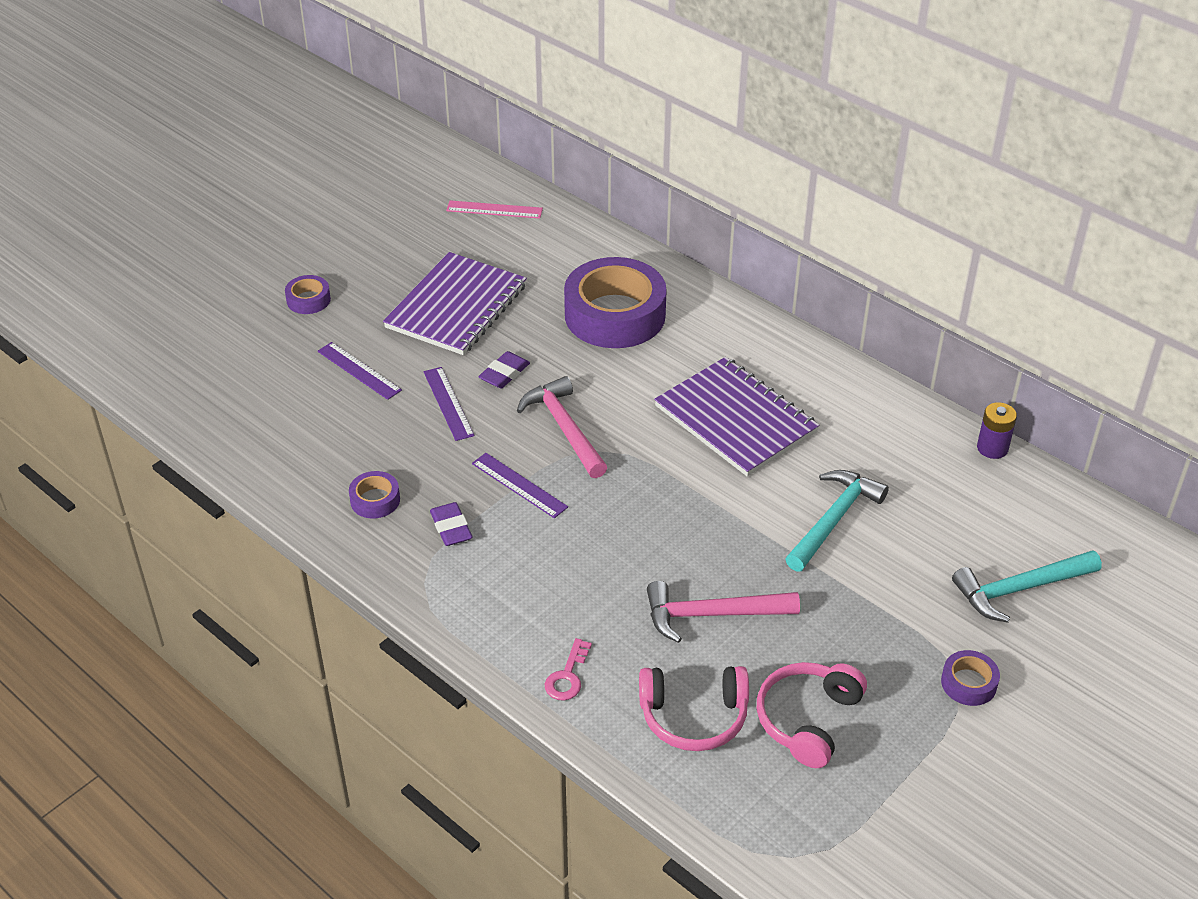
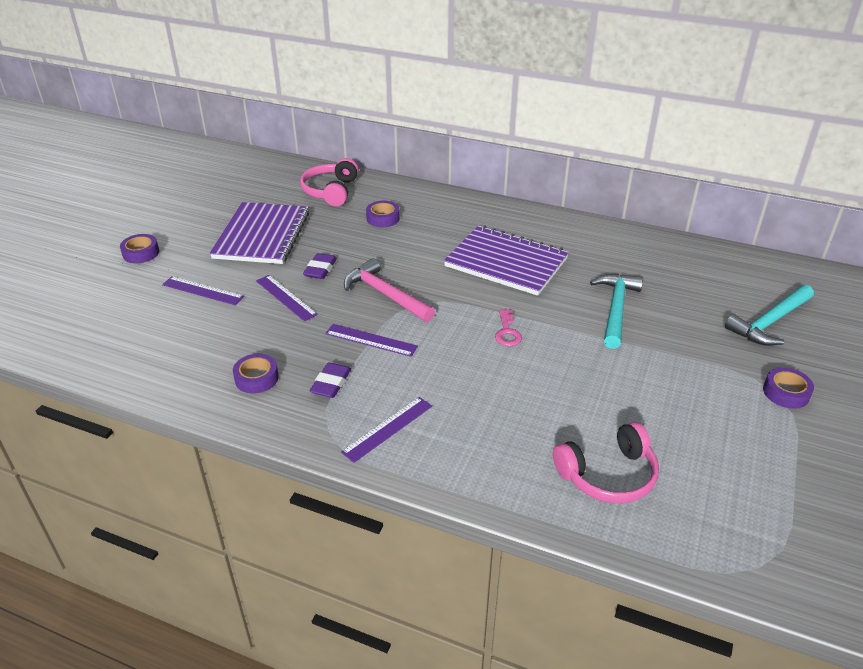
camera: 20 degrees left, 5 degrees down
(451, 528) = (331, 383): purple eraser -> purple eraser turned 60 degrees clockwise
(487, 598) = (388, 428): none -> purple ruler
(494, 210) = (262, 174): pink ruler -> none
(567, 676) = (488, 472): pink key -> pink key (507, 332)
(615, 315) = (383, 218): purple tape -> purple tape, size x0.44
(712, 614) = (572, 394): pink hammer -> none
(808, 720) = (695, 452): pink headphones -> pink headphones (331, 191)
(992, 448) = (686, 243): purple battery -> none

